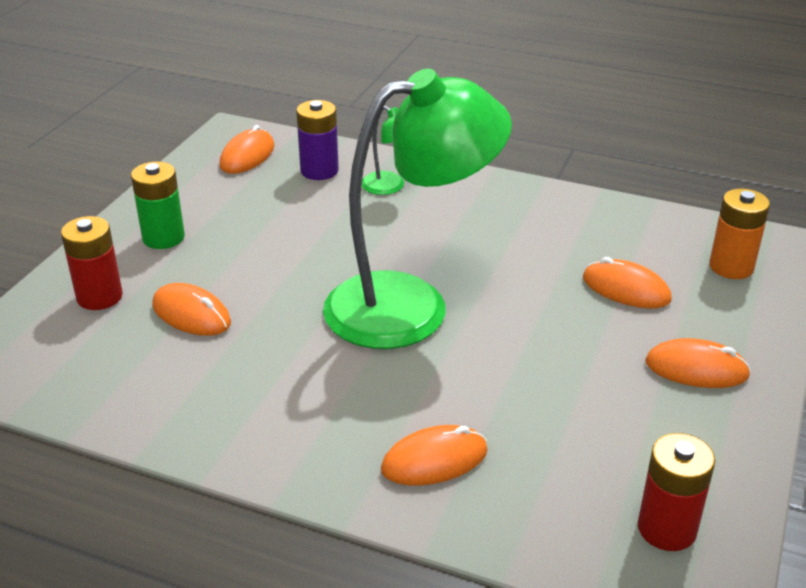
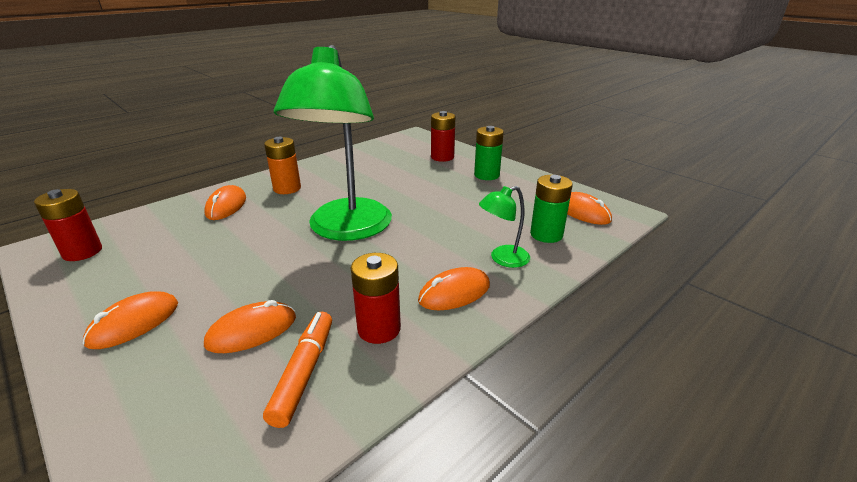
camera: 115 degrees right, 5 degrees down
(191, 314) = (406, 173): orange mouse -> orange mouse (454, 293)
(319, 171) = (546, 234): purple battery -> green battery
(554, 224) = (379, 329): none -> red battery
(634, 242) = (304, 373): none -> orange marker
(731, 267) = (187, 433): orange battery -> orange battery (287, 188)

